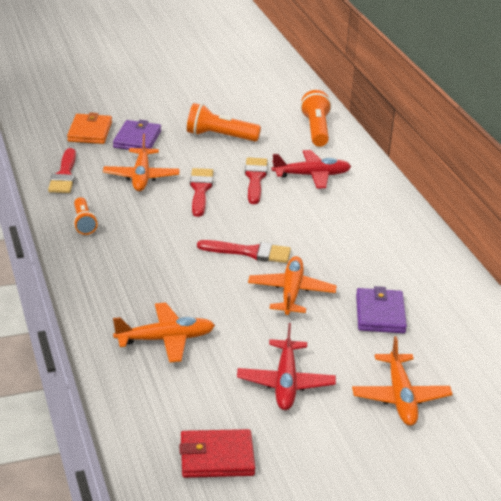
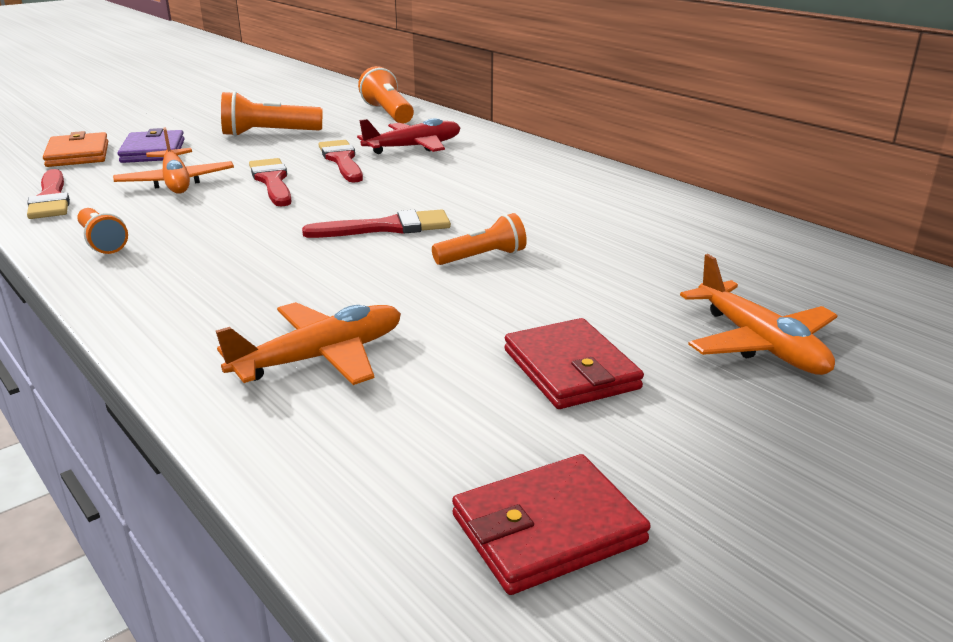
camera: 20 degrees left, 5 degrees down
(285, 383) = (570, 369): red plane -> red wallet
(291, 292) = (482, 257): orange plane -> orange flashlight
(380, 314) = (627, 255): purple wallet -> none

